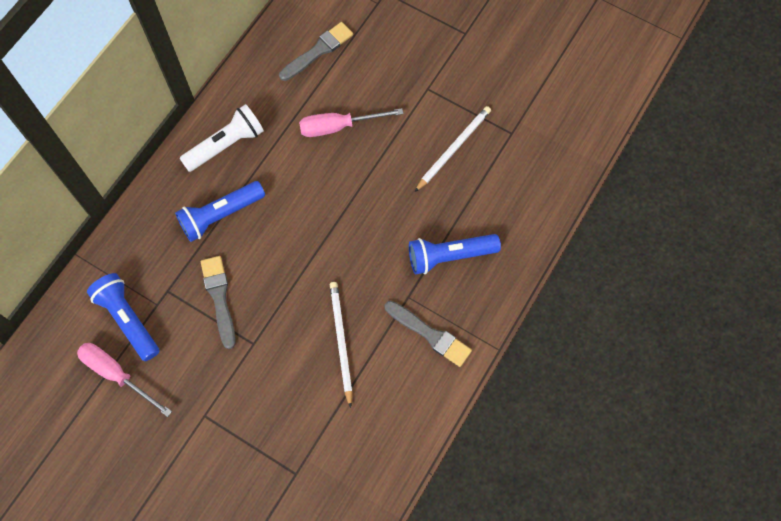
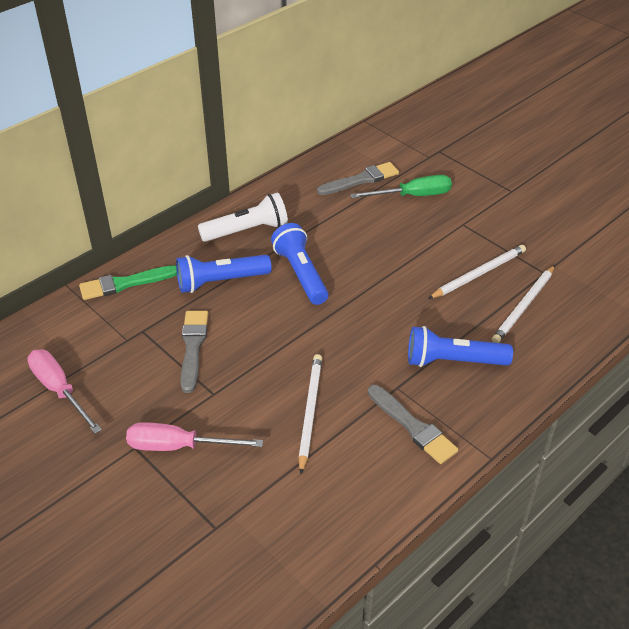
camera: 15 degrees right, 25 degrees down
(128, 319) = (92, 346): blue flashlight -> blue flashlight (301, 274)
(131, 239) = (125, 283): none -> green brush
(338, 126) = (363, 236): pink screwdriver -> pink screwdriver (178, 446)
(373, 62) = (413, 196): none -> green screwdriver
(499, 178) = (523, 306): none -> white pencil

